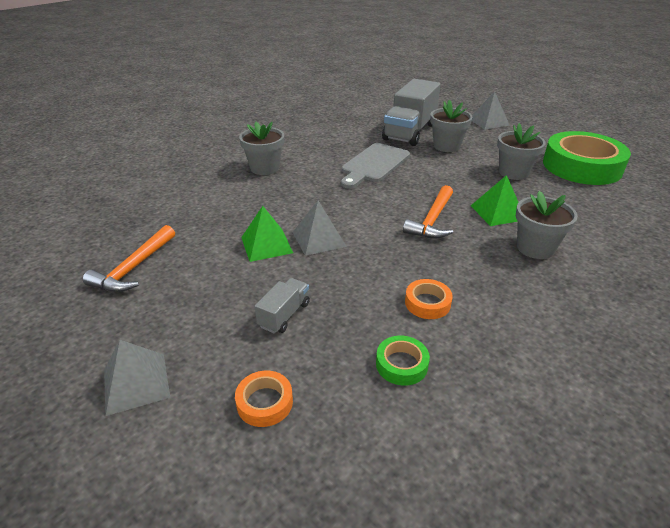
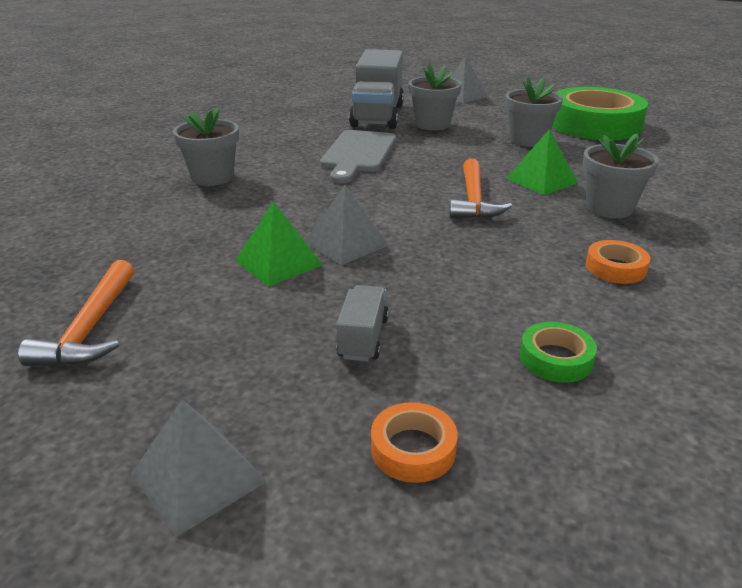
camera: 20 degrees left, 5 degrees down
(427, 303) = (535, 286): orange tape -> orange tape (615, 268)

